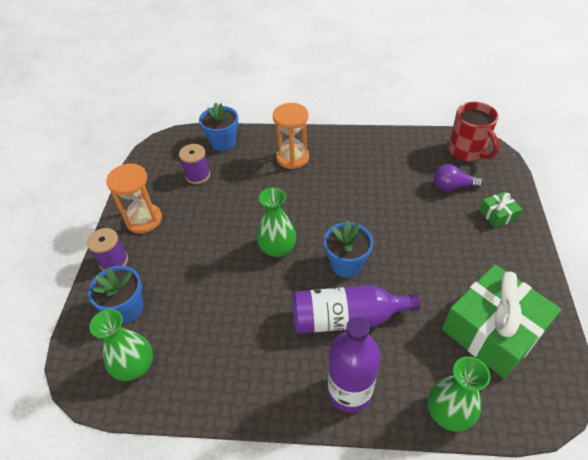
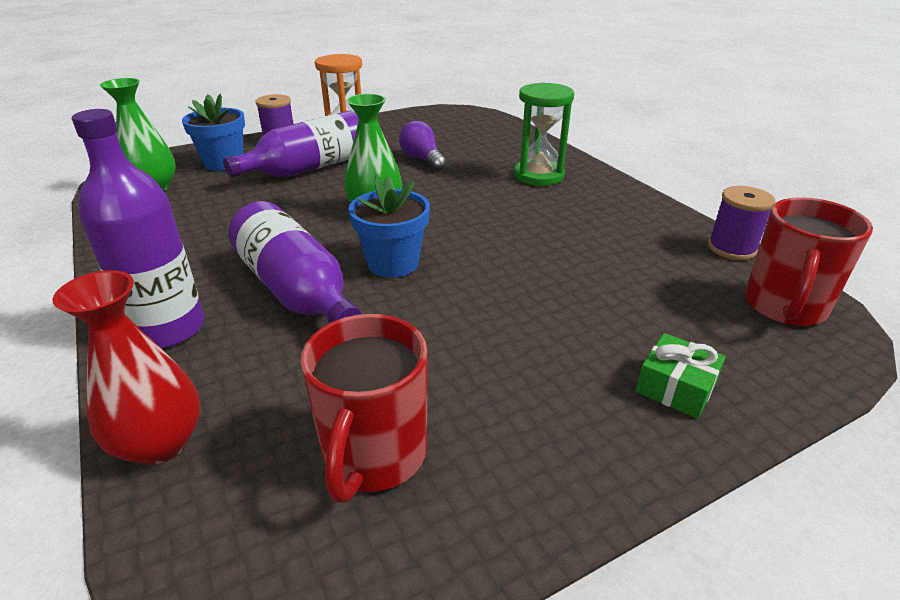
camera: 55 degrees right, 15 degrees down
(184, 260) = (309, 168): none -> purple bottle
(198, 175) = (437, 138): purple spool -> purple spool (731, 248)
(223, 142) = (505, 135): blue flower pot -> none
(292, 158) = (538, 175): orange hourglass -> green hourglass
(448, 412) = (160, 443): green vase -> red vase
(452, 186) = (671, 314): purple light bulb -> purple light bulb (422, 159)
(493, 330) = (374, 455): green gift -> red mug

